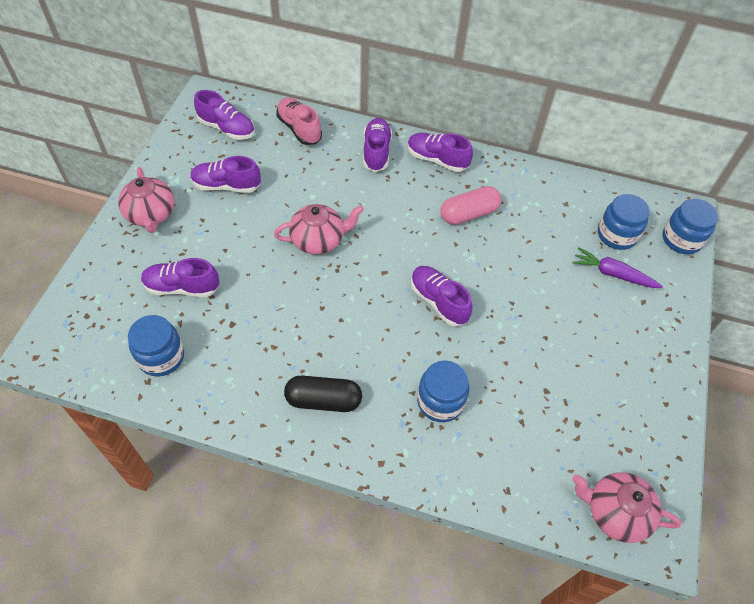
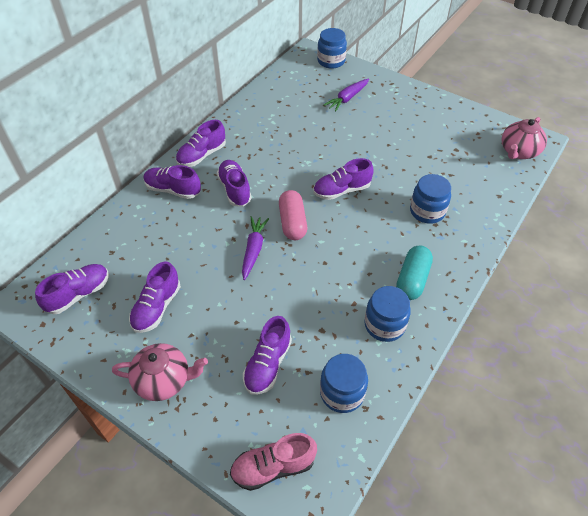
camera: 70 degrees left, 5 degrees down
(299, 129) = (114, 237): pink shoe -> pink shoe (273, 467)
(318, 240) = (253, 250): pink teapot -> purple carrot
(323, 400) = (412, 279): black capsule -> turquoise capsule
(398, 201) = (235, 189): none -> purple shoe
(469, 214) = (266, 152): pink capsule -> pink capsule (292, 222)
(616, 235) = (316, 87): blue jar -> blue jar (384, 325)

